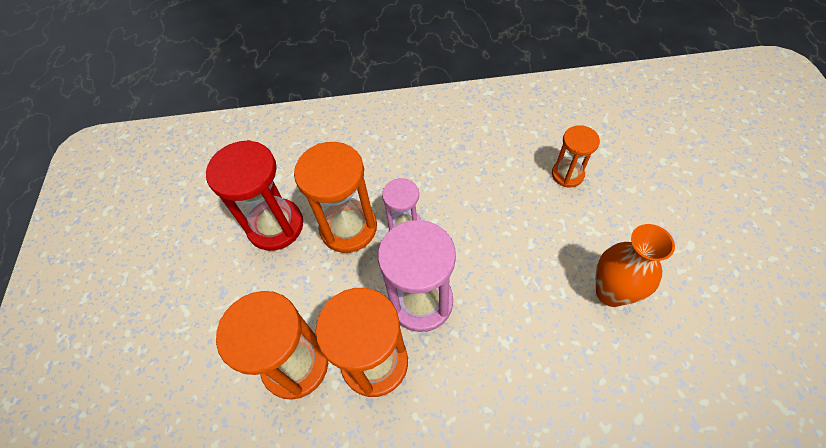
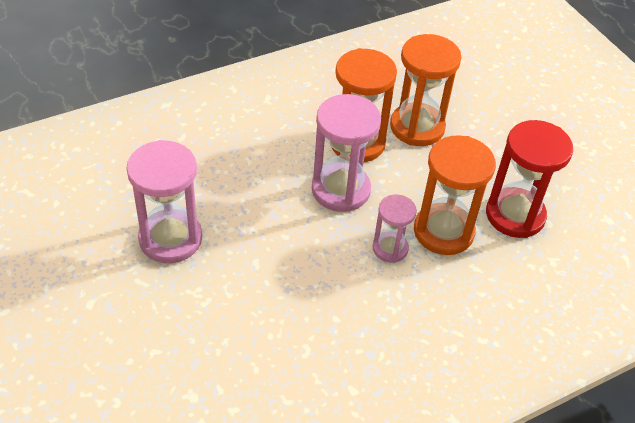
camera: 150 degrees right, 10 degrees down
(567, 174) = (233, 350): orange hourglass -> none
(611, 292) = (170, 239): orange vase -> pink hourglass

